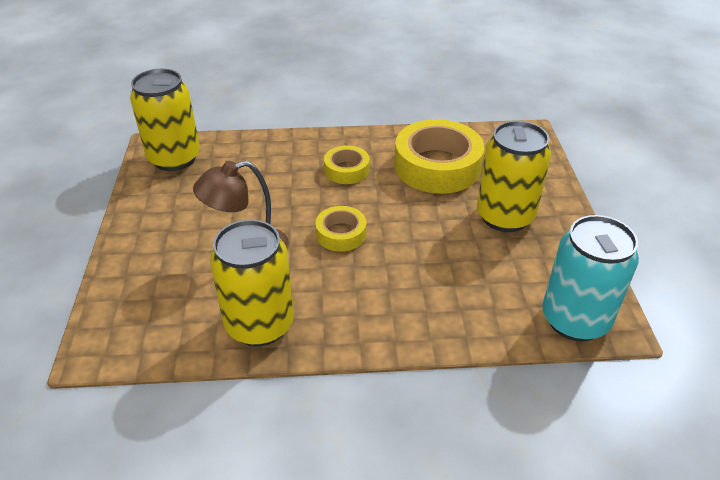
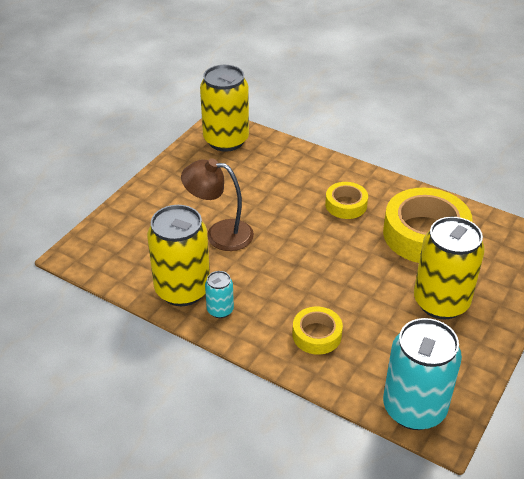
camera: 35 degrees right, 0 degrees up
(318, 324) = (220, 310): none -> turquoise can
(341, 234) = (295, 253): yellow tape -> yellow tape (317, 335)

